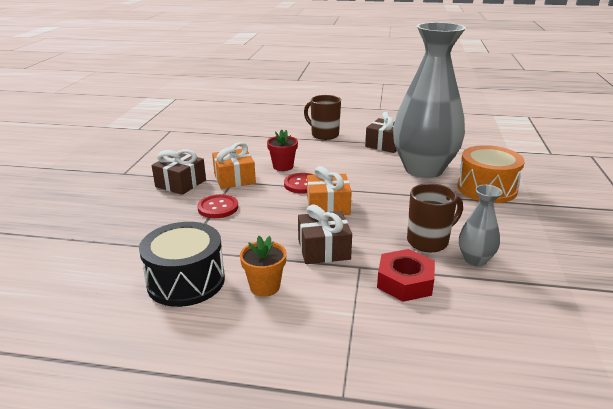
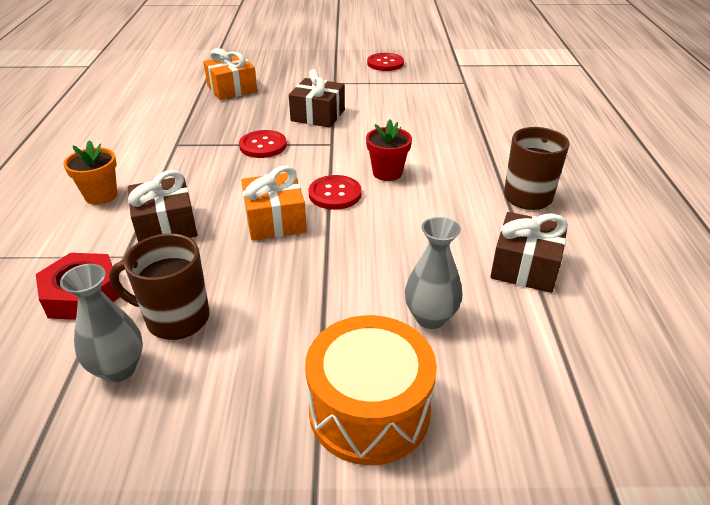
camera: 80 degrees right, 10 degrees up
(106, 151) = (385, 63): none -> red button
(186, 281) = (122, 153): black drum -> none
(234, 179) = (339, 144): orange gift -> orange gift (232, 89)
(423, 169) = (430, 317): grey vase -> grey vase, size x0.42
(429, 241) = (175, 318): brown mug -> brown mug turned 135 degrees clockwise

